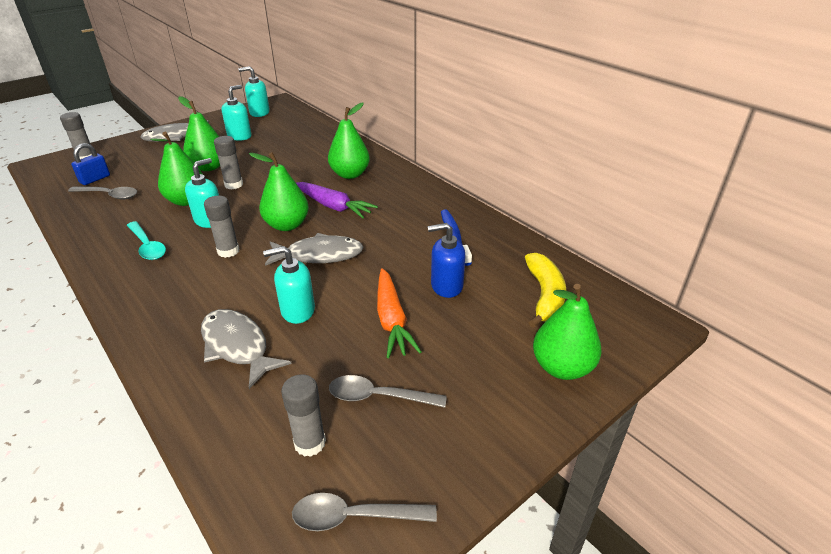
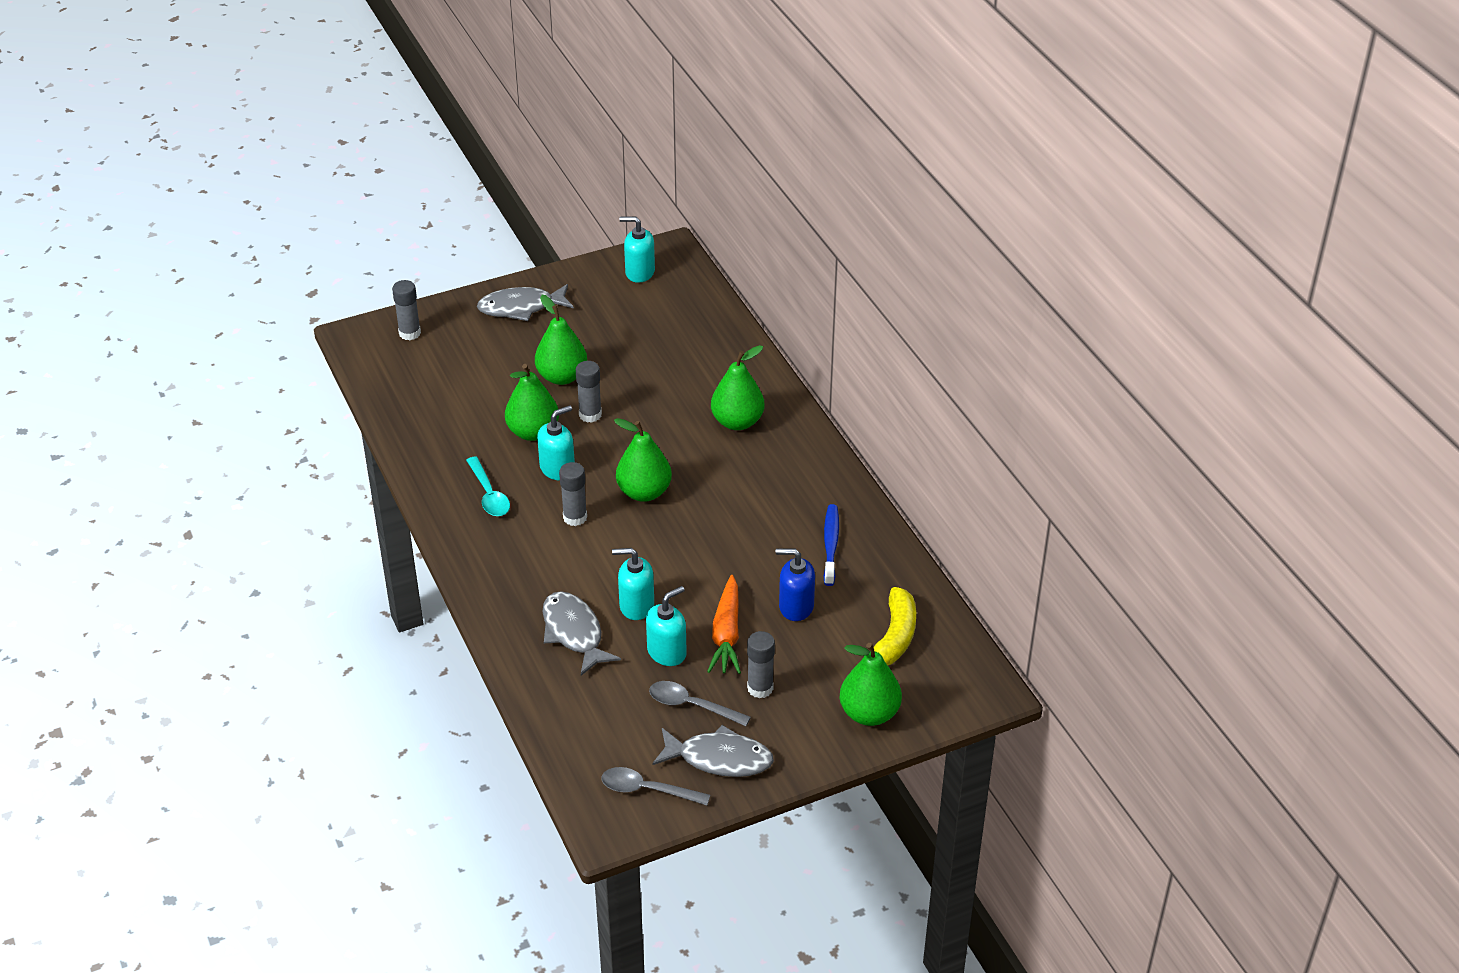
camera: 15 degrees right, 5 degrees up
(95, 179) = (423, 375): blue padlock -> none
(109, 195) = (442, 407): grey spoon -> none
(239, 136) = (606, 321): turquoise soap dispenser -> turquoise soap dispenser (667, 652)
(310, 443) = (624, 731): grey glue stick -> grey glue stick (760, 688)
(319, 255) = (672, 542): grey fish -> grey fish (719, 759)
(333, 206) = (704, 473): purple carrot -> none

